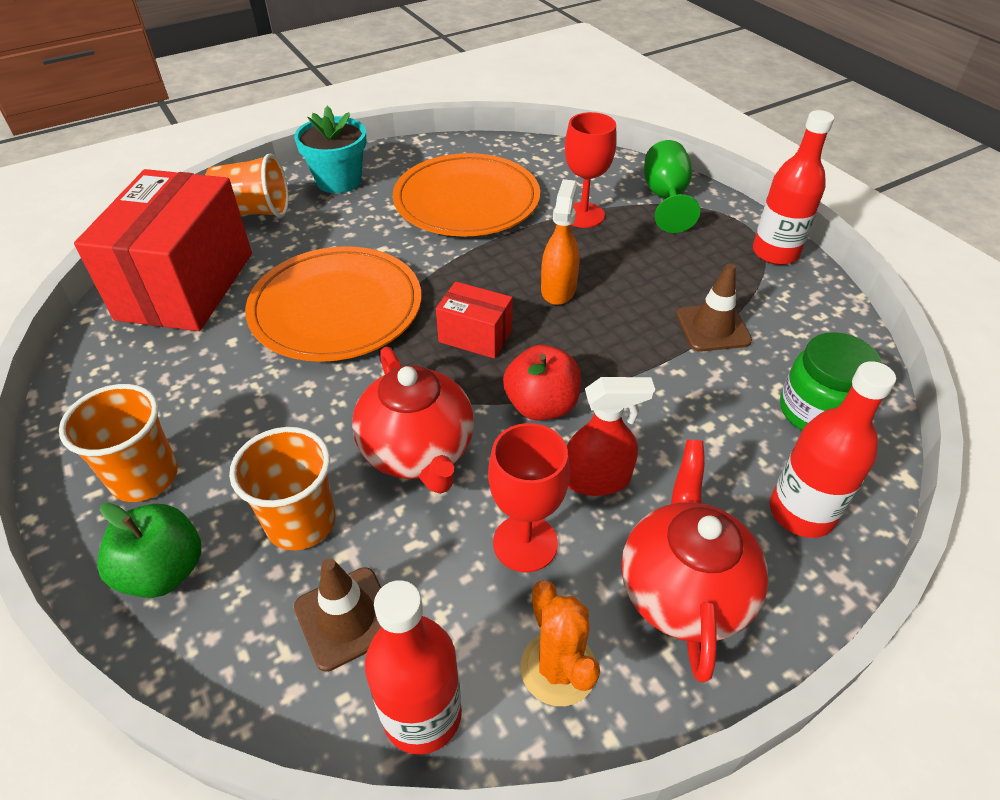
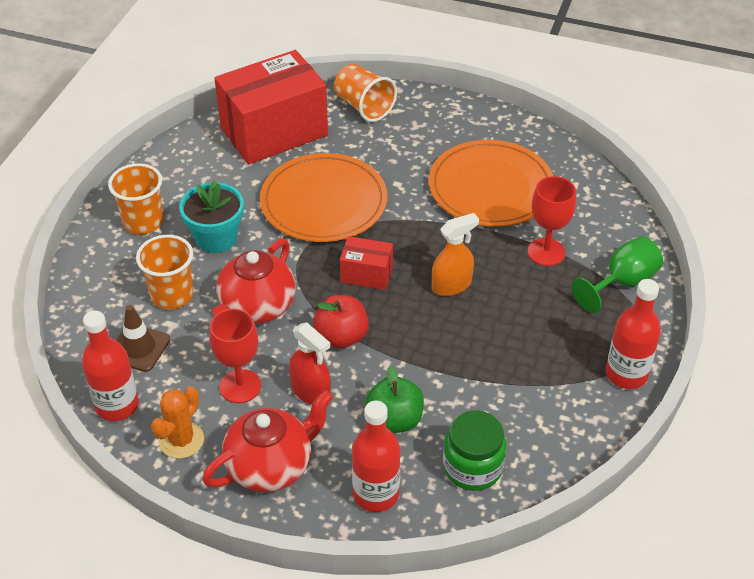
camera: 50 degrees right, 0 degrees up
(164, 571) = (104, 269): green apple -> green apple (394, 420)
(339, 181) = (438, 118): turquoise flower pot -> turquoise flower pot (216, 238)
(475, 336) = (366, 274): red box -> red box turned 60 degrees counterclockwise
(712, 328) = (499, 379): brown traffic cone -> none

